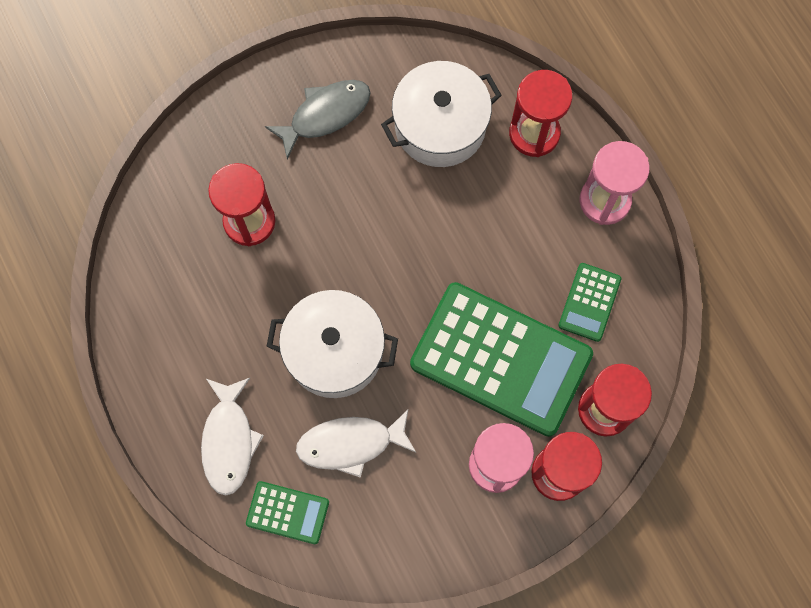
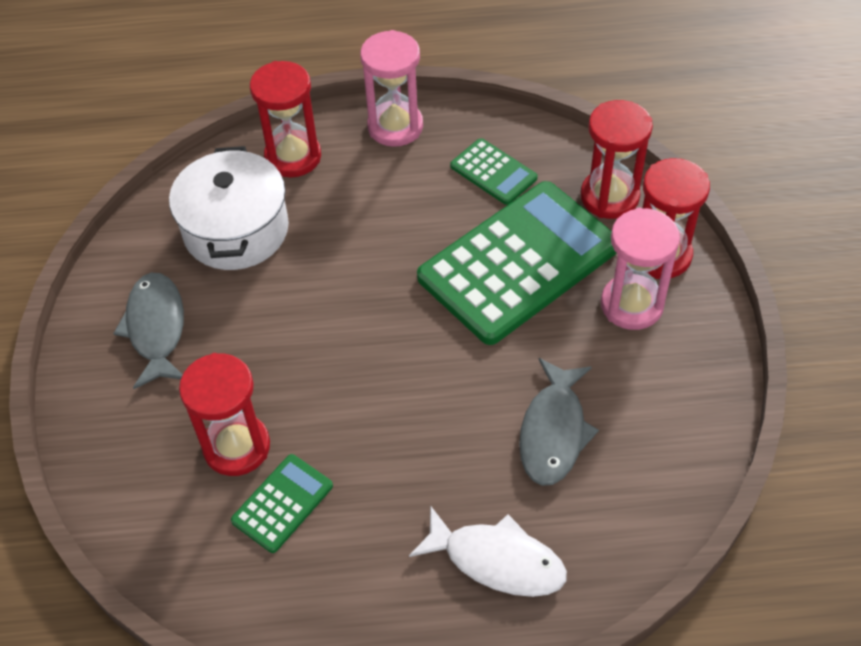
camera: 65 degrees left, 20 degrees down
(287, 512) = (610, 524): green calculator -> green calculator (282, 503)
(334, 351) = (438, 411): white pot -> none
(350, 444) = (553, 431): white fish -> grey fish

